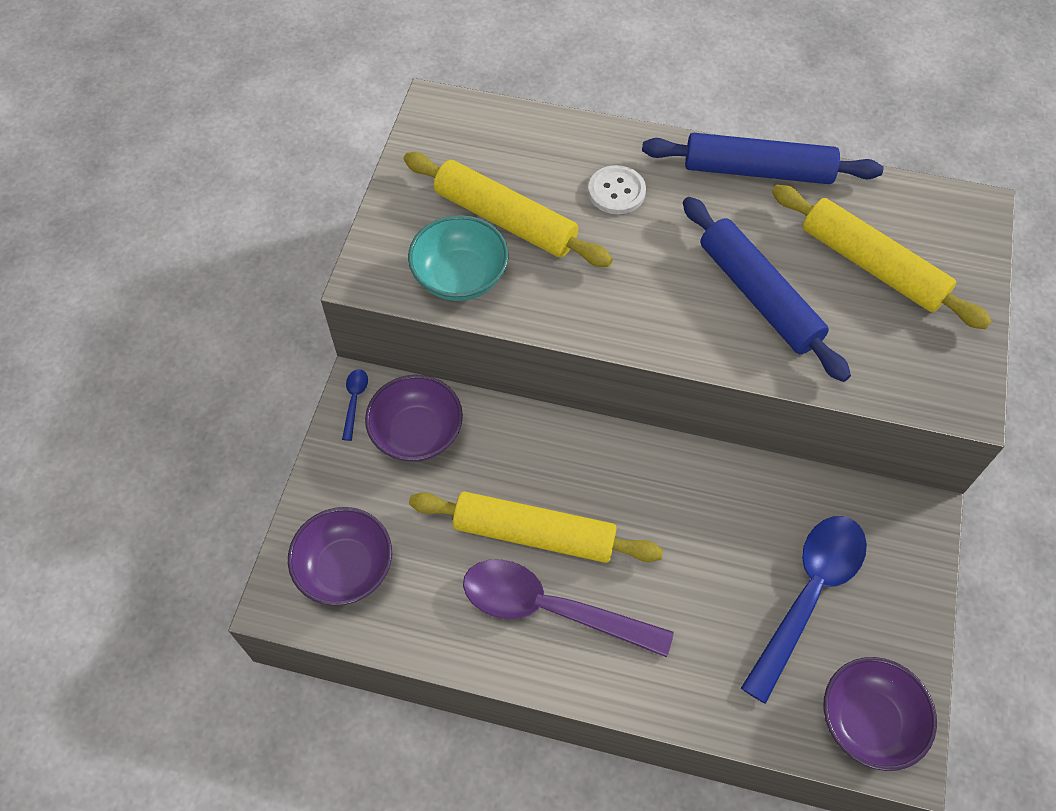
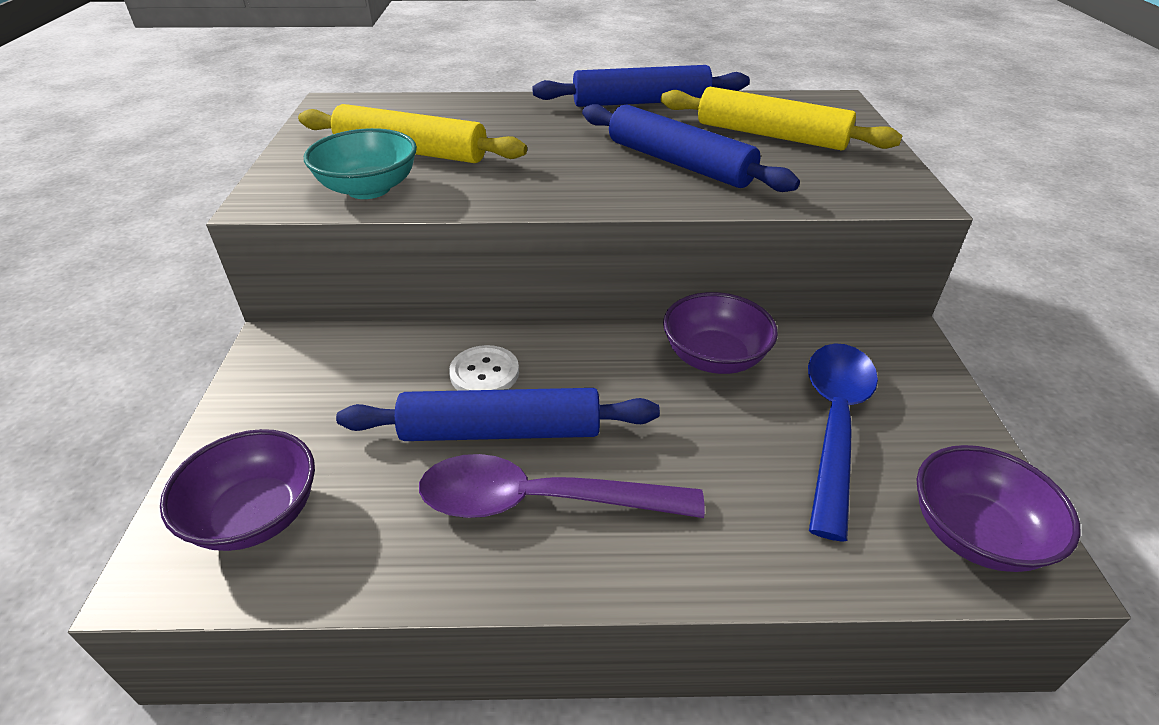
camera: 15 degrees left, 20 degrees down
(354, 401) = (266, 353): blue spoon -> none
(417, 433) = (343, 367): purple bowl -> purple bowl (714, 357)
(534, 534) = (501, 431): yellow rolling pin -> blue rolling pin
(616, 191) = (517, 125): white button -> white button (484, 373)

